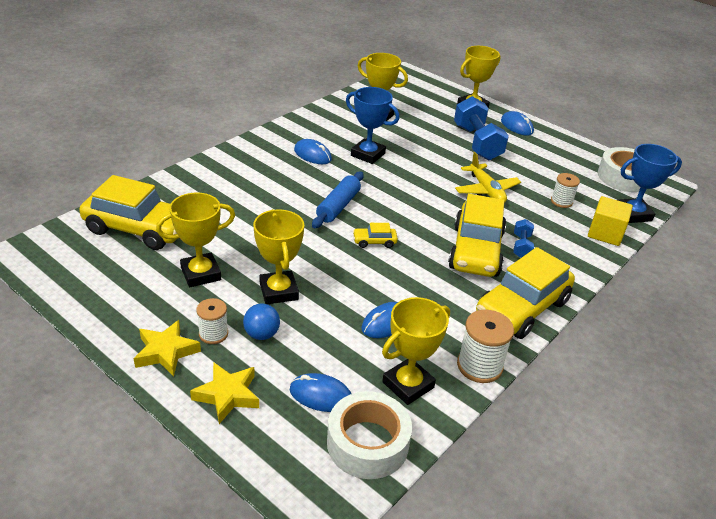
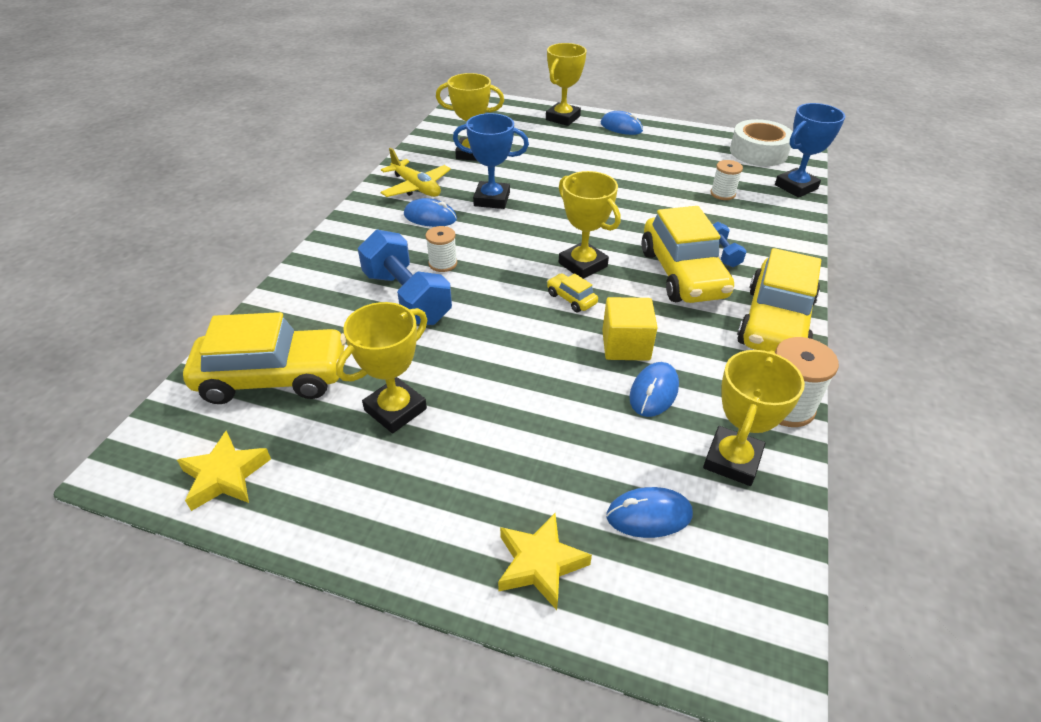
camera: 20 degrees left, 5 degrees up
(166, 352) = (421, 536): yellow star -> yellow star (225, 476)
(213, 334) = (465, 485): white spool -> white spool (443, 263)
(261, 334) = (524, 462): blue ball -> none
(278, 291) = (506, 398): yellow trophy -> yellow trophy (582, 265)
(338, 206) = (502, 269): blue rolling pin -> none
(367, 443) = (744, 555): white tape -> none
(374, 242) = (571, 299): yellow car -> yellow car turned 75 degrees clockwise
(477, 143) = (595, 155): blue dumbbell -> blue dumbbell (407, 298)
(486, 190) = (643, 203): yellow plane -> yellow plane (416, 187)
(605, 233) = (787, 215): yellow cube -> yellow cube (626, 345)

